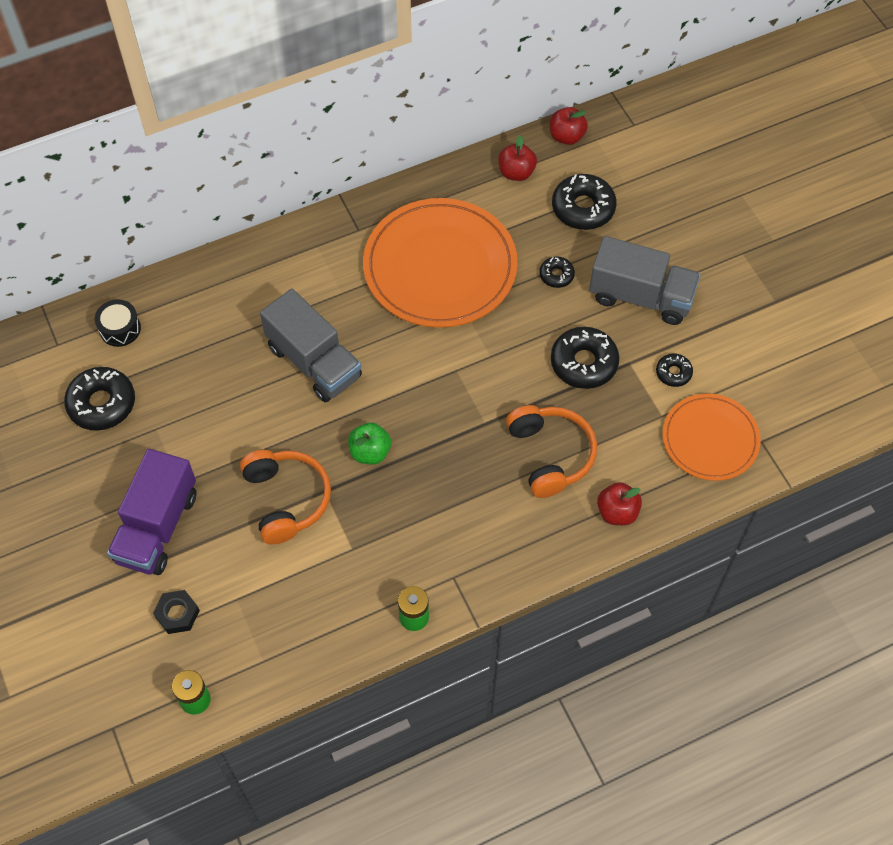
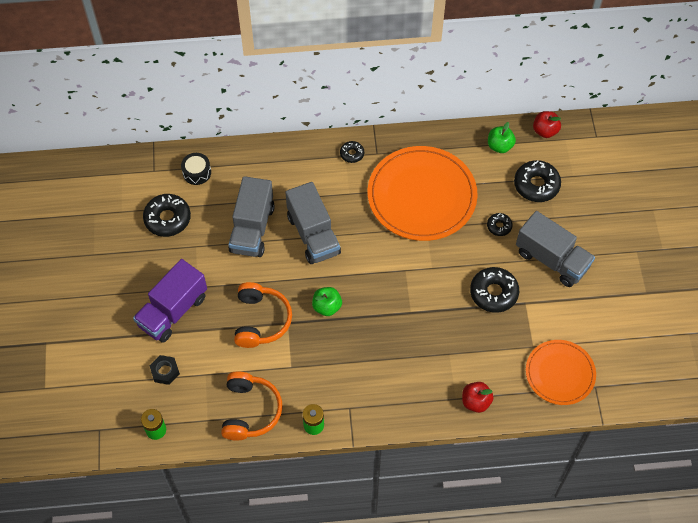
camera: 20 degrees right, 0 degrees up
(226, 380) = (252, 229): none -> grey truck
(516, 172) = (499, 146): red apple -> green apple
(550, 455) = (446, 348): orange headphones -> orange headphones (250, 411)
(673, 373) = (553, 319): black donut -> black donut (352, 154)

